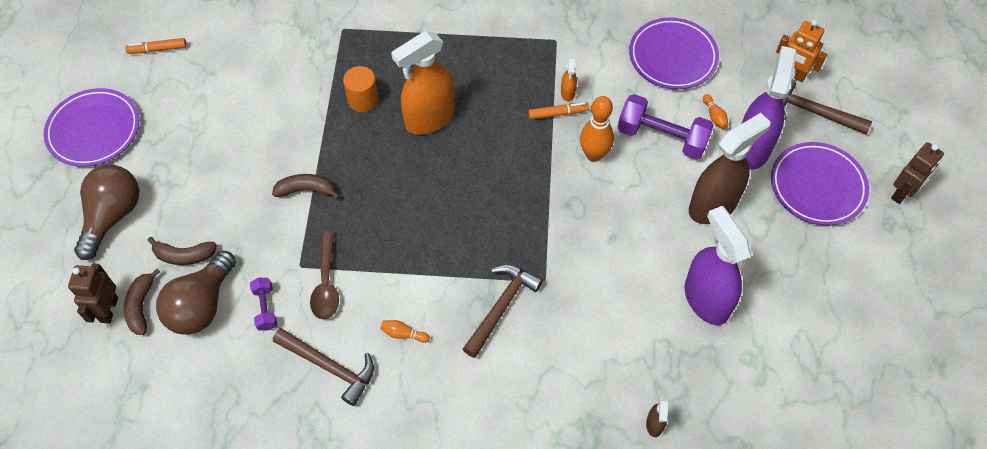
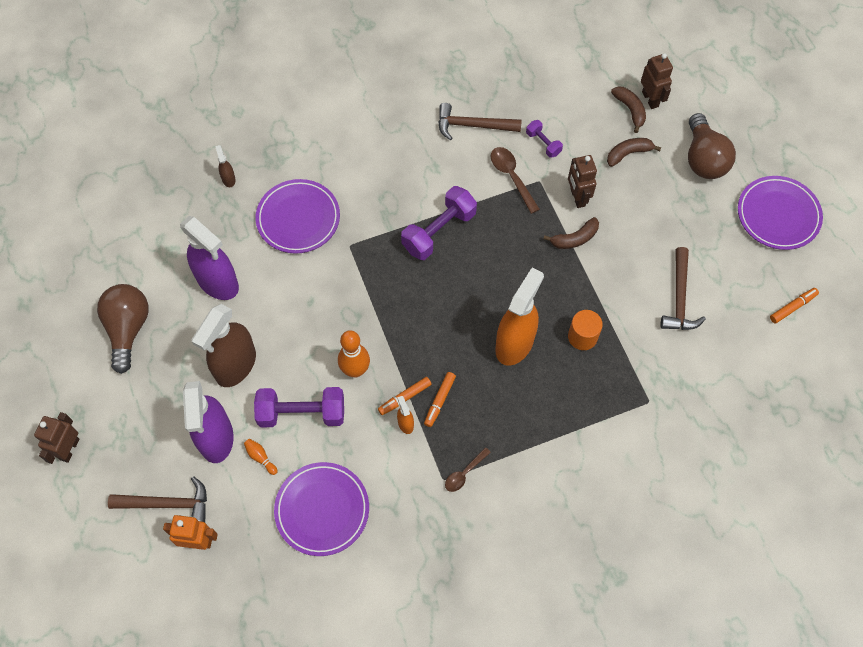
camera: 155 degrees right, 5 degrees up
(201, 305) = (589, 127): brown light bulb -> brown light bulb (128, 329)
(273, 231) = (577, 197): none -> brown robot
(403, 334) = (434, 166): orange bowling pin -> none
(440, 256) = (439, 231): none -> purple dumbbell
(501, 307) = (373, 213): brown hammer -> brown hammer (679, 298)
(527, 99) = (439, 401): none -> orange marker
(535, 37) = (464, 473): none -> brown spoon
(817, 186) = (148, 423): purple plate -> purple plate (298, 219)

